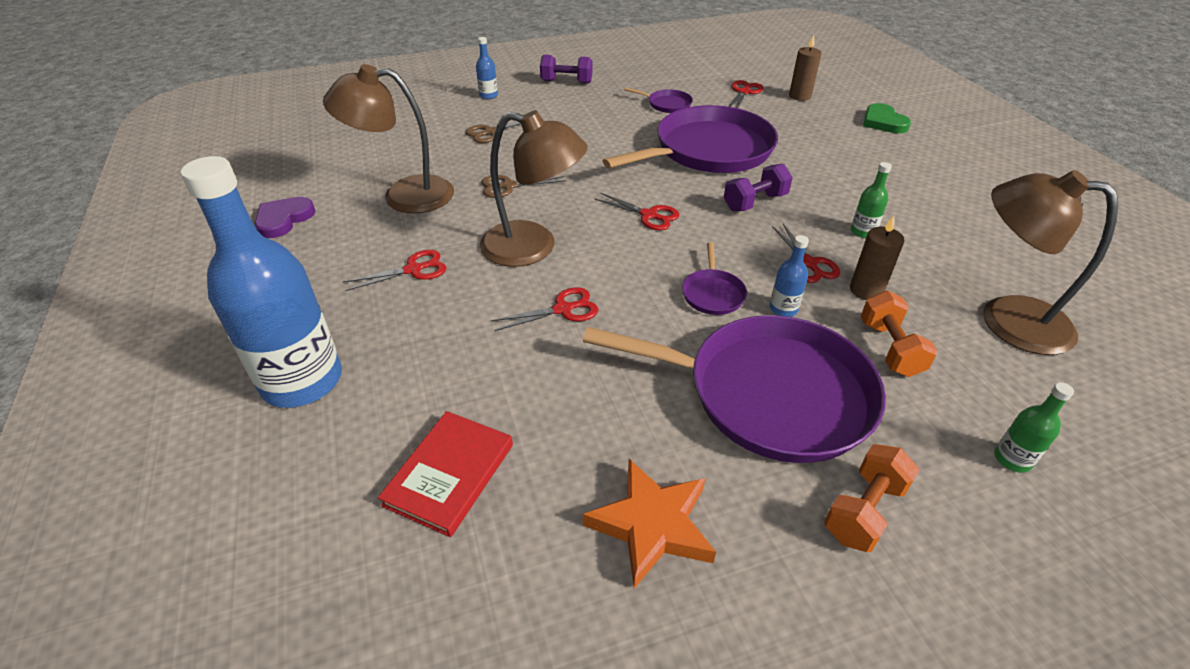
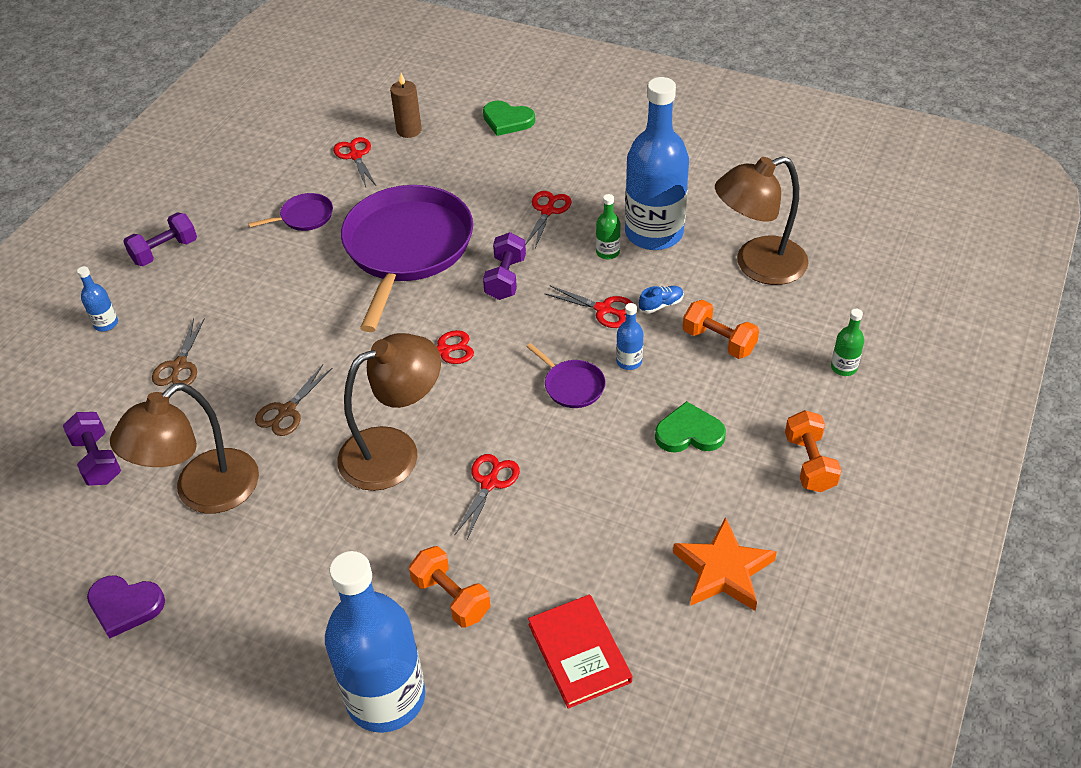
camera: 45 degrees left, 5 degrees up
(283, 219) = (125, 606): purple heart -> purple heart turned 60 degrees counterclockwise
(386, 148) = (97, 460): none -> purple dumbbell
(413, 270) = (327, 548): red scissors -> red scissors (547, 211)
(431, 357) = (451, 597): none -> orange dumbbell
(769, 394) = (689, 433): purple pan -> green heart
(866, 290) = (661, 305): brown candle -> blue shoe
(923, 242) = (654, 233): none -> blue bottle

